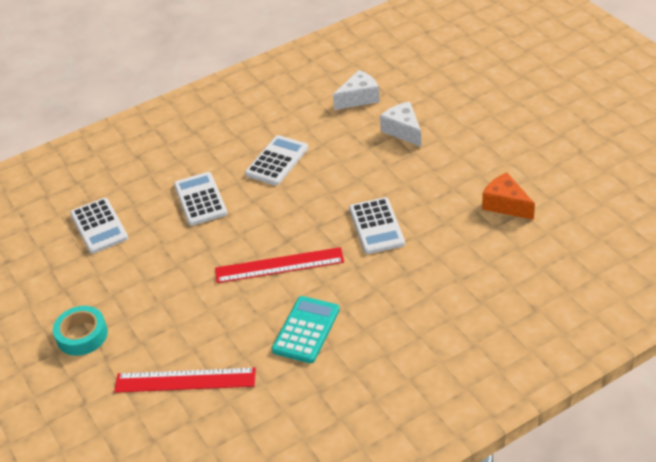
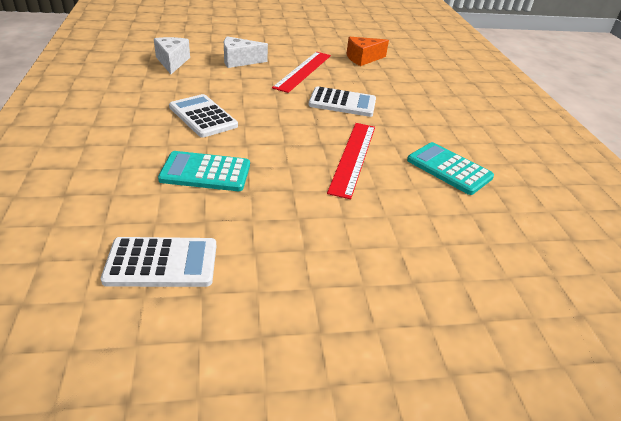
camera: 75 degrees left, 5 degrees down
(82, 335) = (371, 338): turquoise tape -> none
(185, 380) = (490, 262): red ruler -> red ruler (303, 71)
(200, 199) = (205, 172): white calculator -> turquoise calculator

